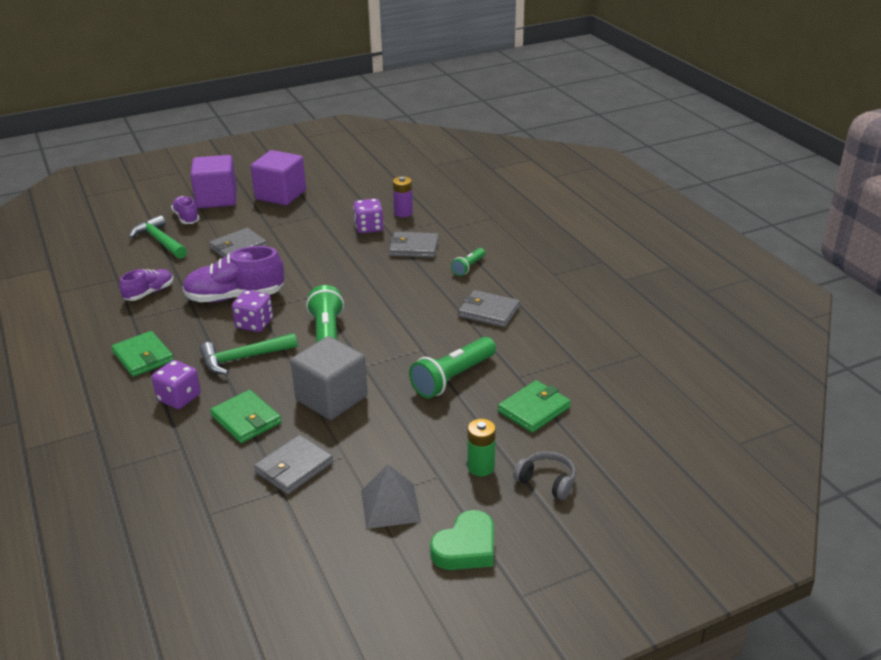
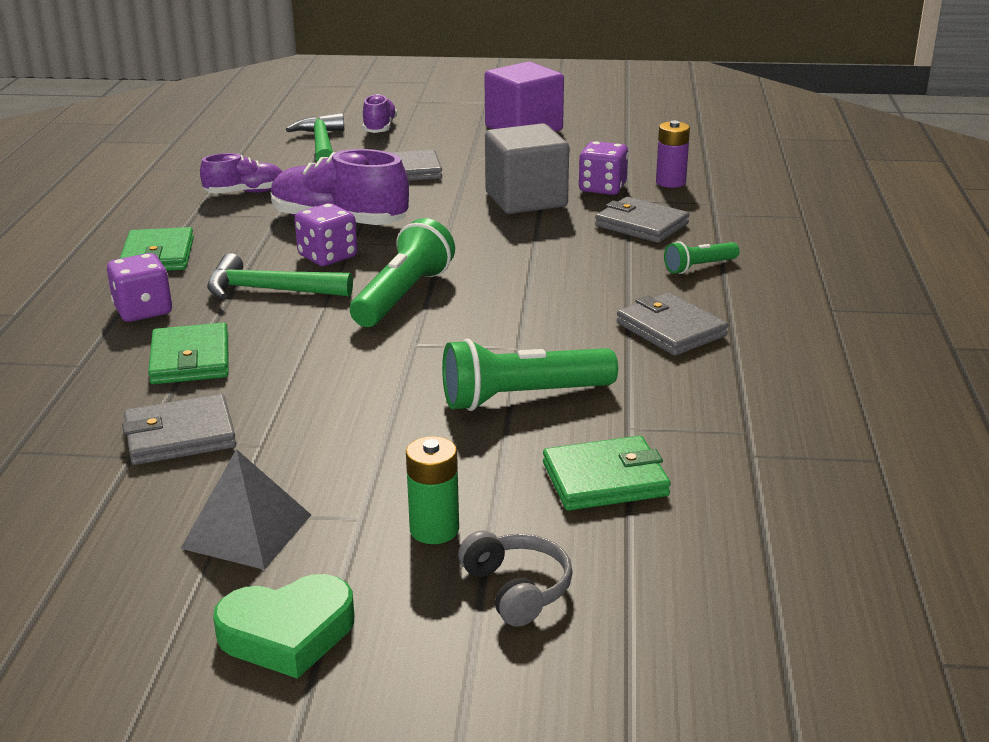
camera: 30 degrees right, 5 degrees down
(217, 199) = (439, 117): purple cube -> none
(331, 398) = (324, 369): grey cube -> grey cube (526, 199)

